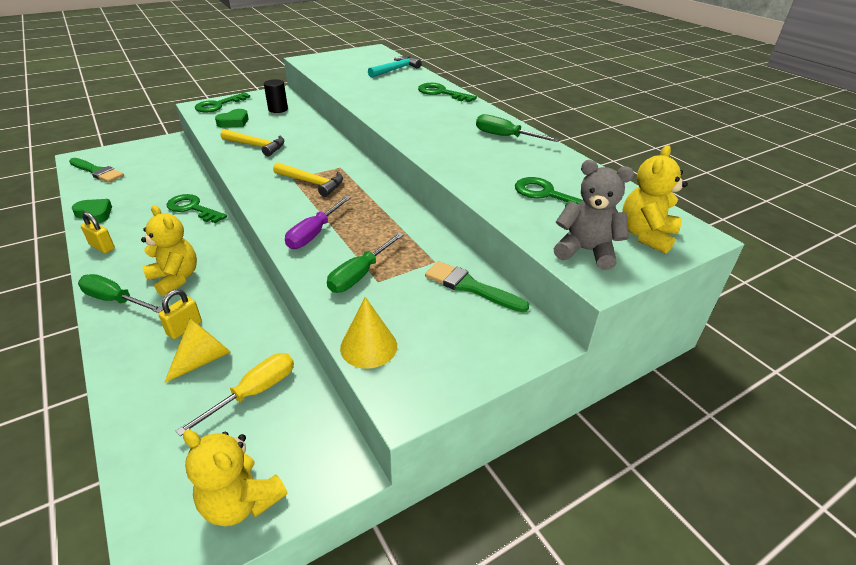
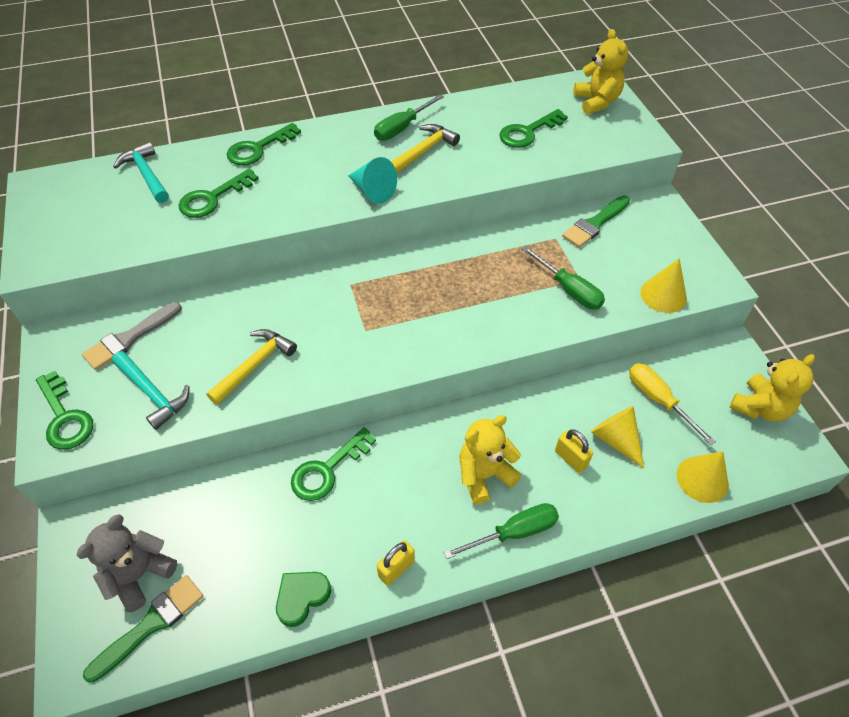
camera: 75 degrees left, 15 degrees up
(115, 300) = (514, 532): green screwdriver -> green screwdriver turned 150 degrees counterclockwise
(141, 435) = (702, 479): none -> yellow cone
(234, 122) = (153, 393): green heart -> turquoise hammer
(278, 109) = (129, 338): black cylinder -> grey brush
(312, 183) = (383, 312): yellow hammer -> yellow hammer (424, 151)
(314, 233) = (493, 317): purple screwdriver -> none
(380, 88) = (213, 198): none -> green key
(414, 134) = (372, 191): none -> turquoise cone
(586, 251) = (614, 136): grey teddy bear -> grey teddy bear (139, 574)
(646, 235) = (596, 102): yellow teddy bear -> yellow teddy bear turned 150 degrees counterclockwise

